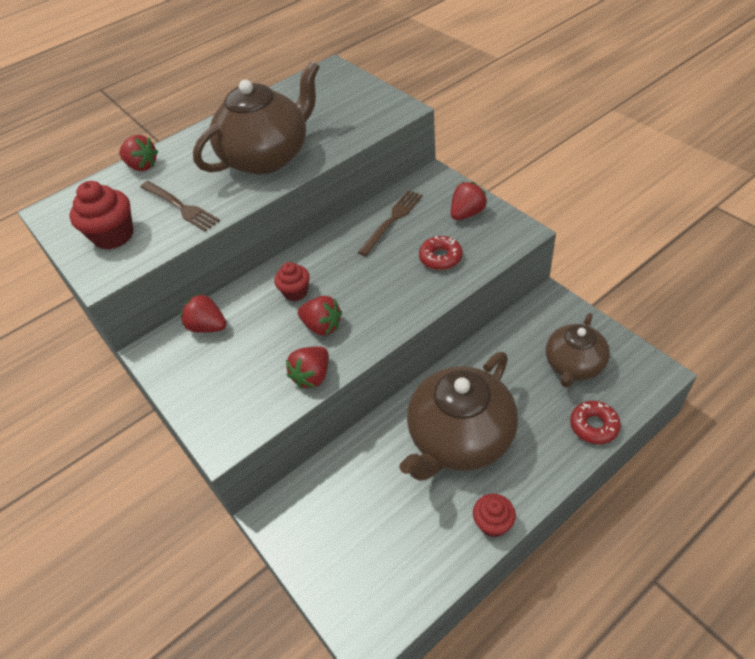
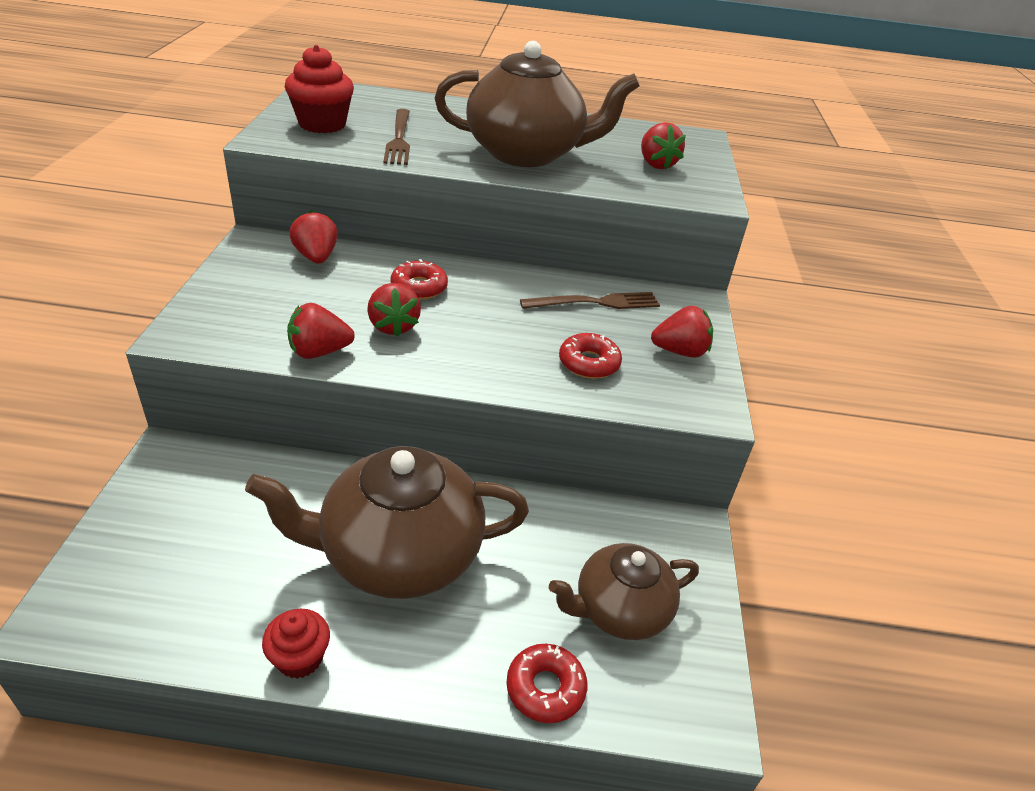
camera: 35 degrees right, 10 degrees down
(142, 166) = (425, 102): red strawberry -> red strawberry (656, 164)
(295, 292) = (419, 287): red cupcake -> red donut

